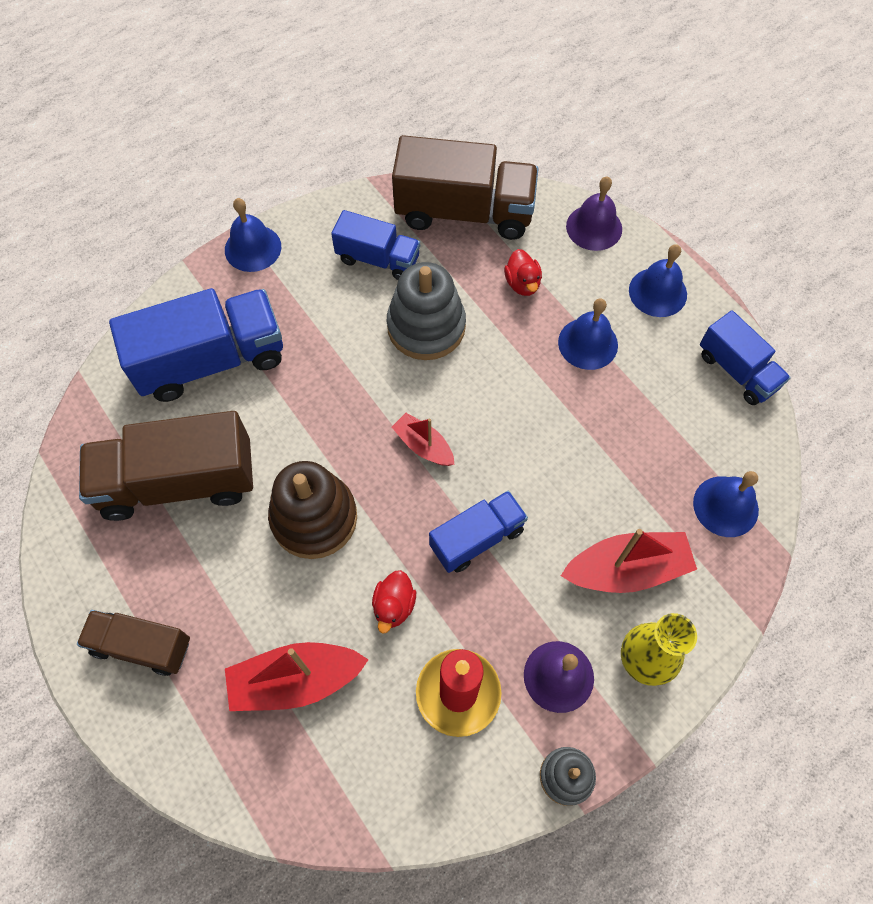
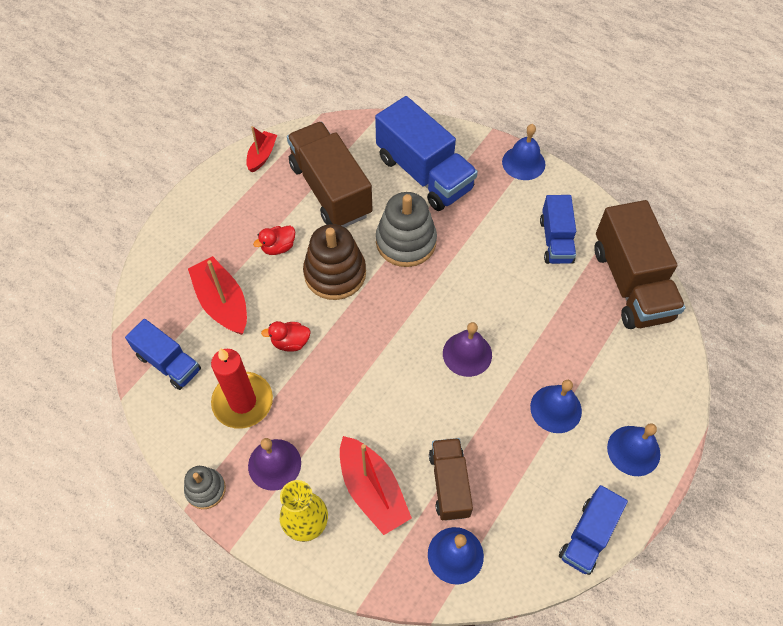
camera: 70 degrees right, 5 degrees down
(142, 646) = (218, 214): brown truck -> brown truck (449, 484)
(423, 445) = (416, 321): red boat -> red boat (262, 156)
(426, 327) = (514, 291): grey stacking toy -> grey stacking toy (406, 242)
(477, 538) = (358, 379): blue truck -> blue truck (168, 363)
(522, 283) = (586, 344): red duck -> red duck (278, 247)
(594, 227) = (671, 382): purple bell -> purple bell (467, 354)

